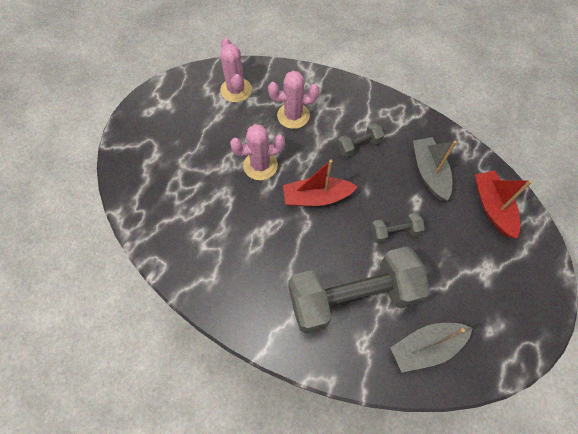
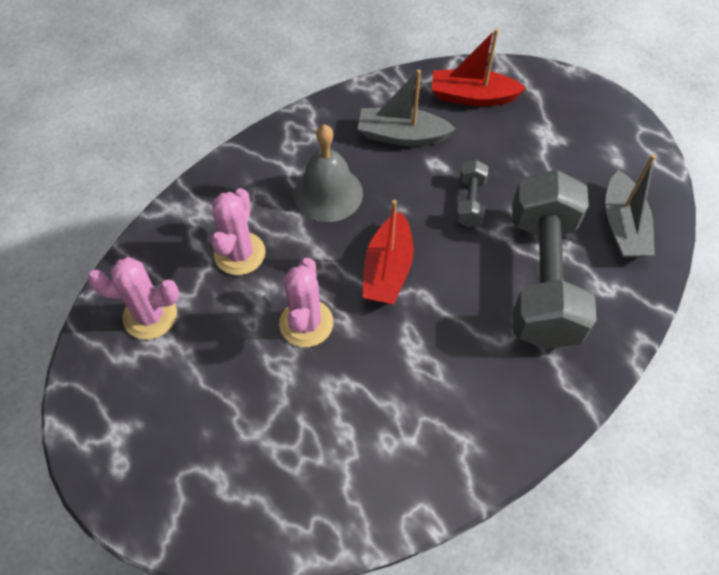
camera: 70 degrees left, 5 degrees down
(358, 145) = (328, 193): grey dumbbell -> grey bell

